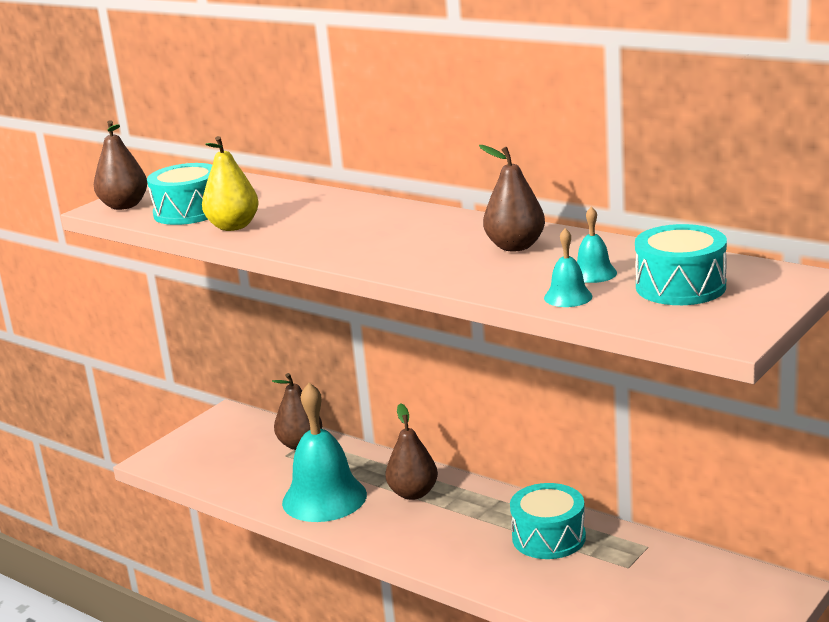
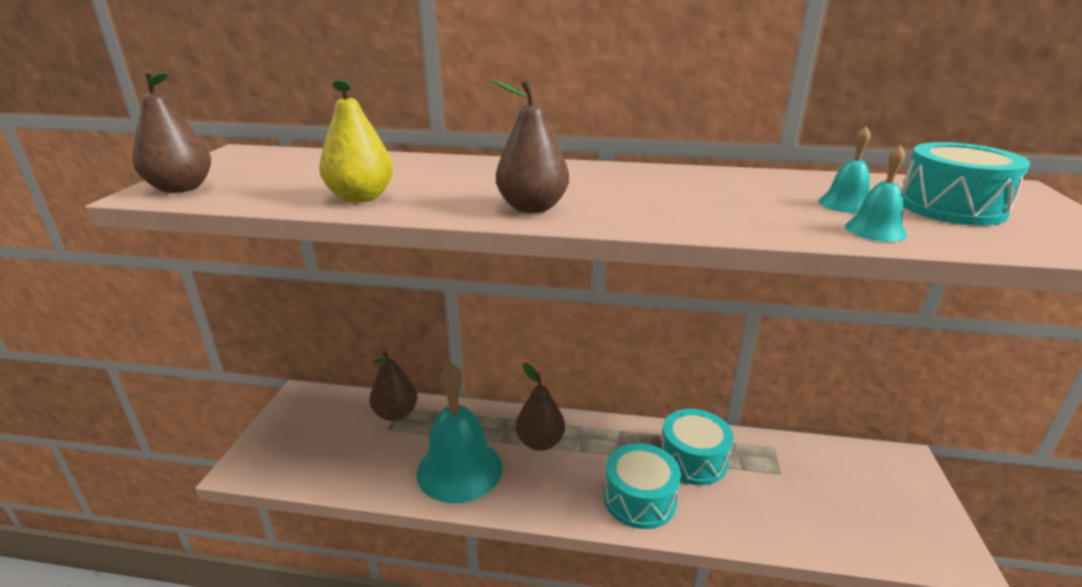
camera: 30 degrees left, 5 degrees up
(189, 212) = (281, 187): turquoise drum -> turquoise drum (639, 499)
(515, 246) = (718, 187): brown pear -> brown pear (532, 208)

